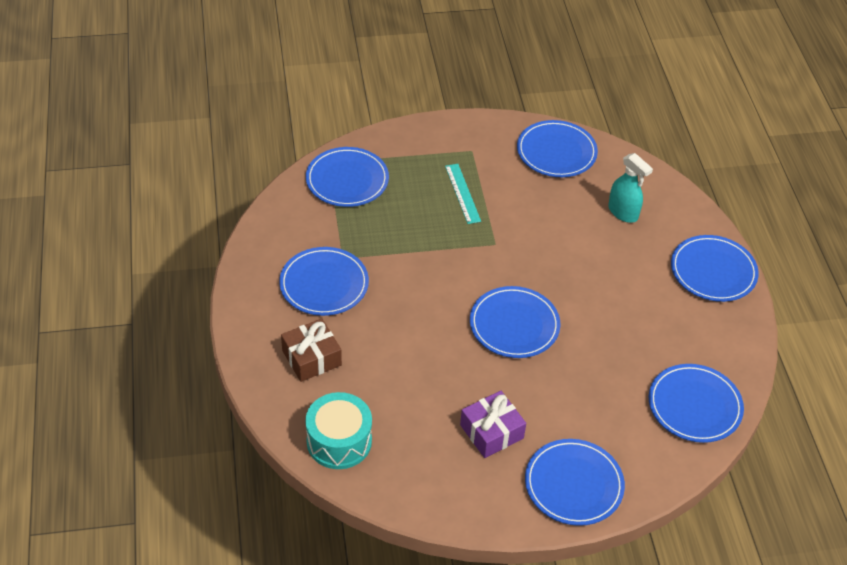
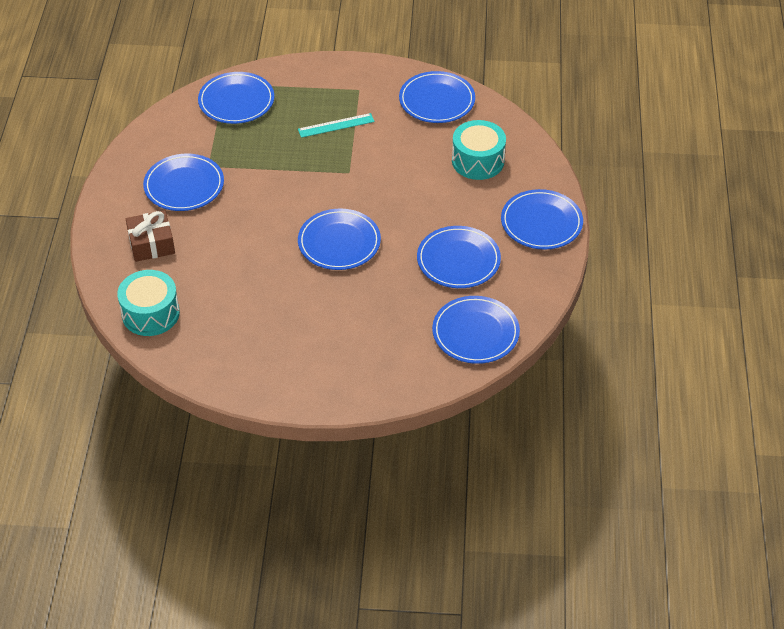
camera: 15 degrees right, 0 degrees up
(462, 193) = (336, 125): turquoise ruler -> turquoise ruler turned 75 degrees clockwise
(491, 432) = (285, 326): purple gift -> none
(573, 484) = (340, 379): blue plate -> blue plate (458, 260)
(623, 212) = (478, 161): turquoise spray bottle -> turquoise drum

